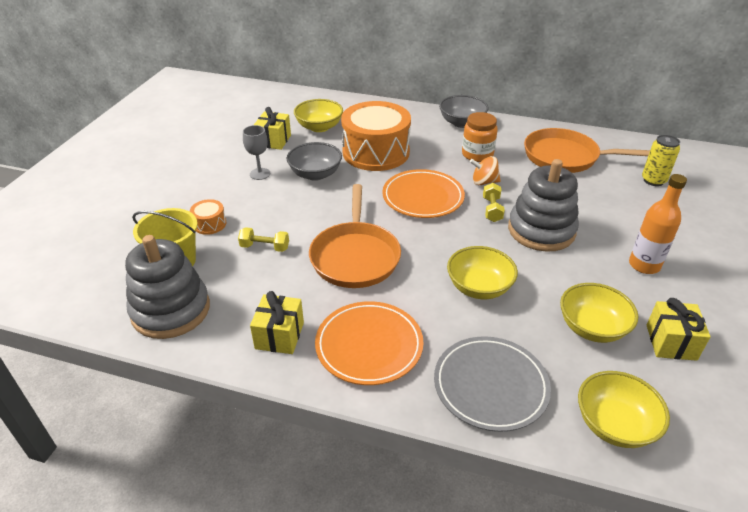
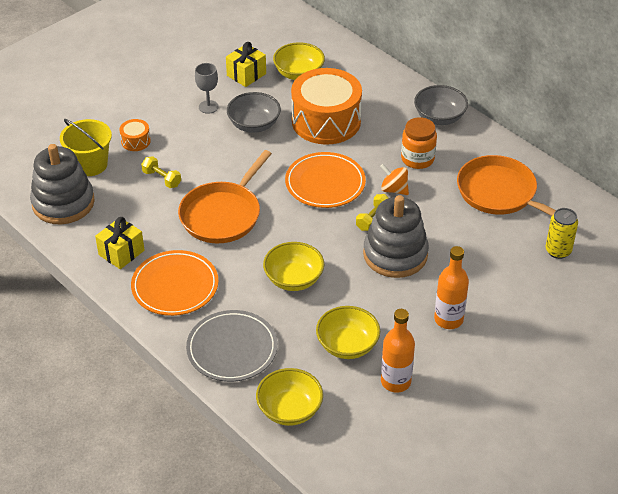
camera: 30 degrees right, 5 degrees up
(671, 342) = (395, 381): yellow gift -> orange bottle

